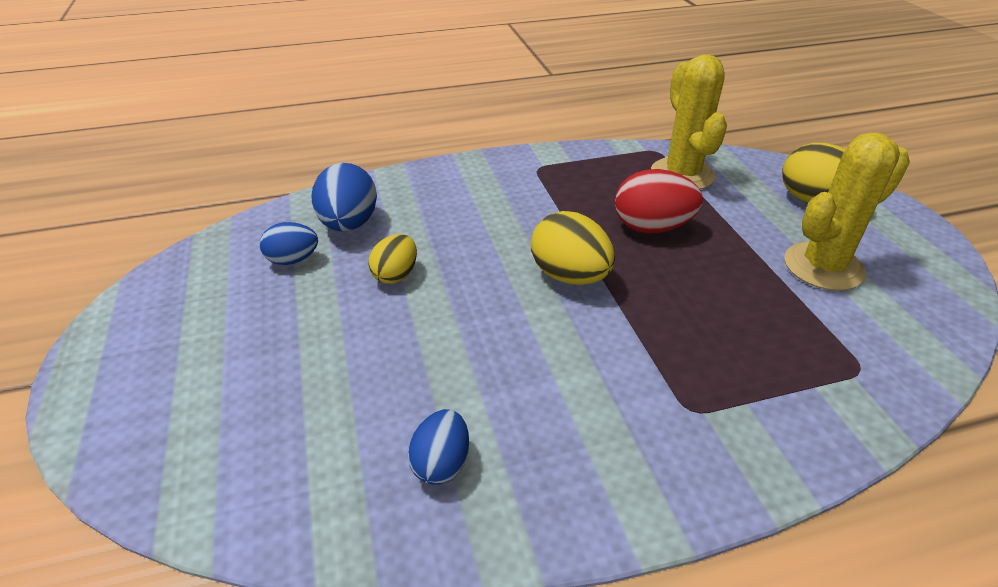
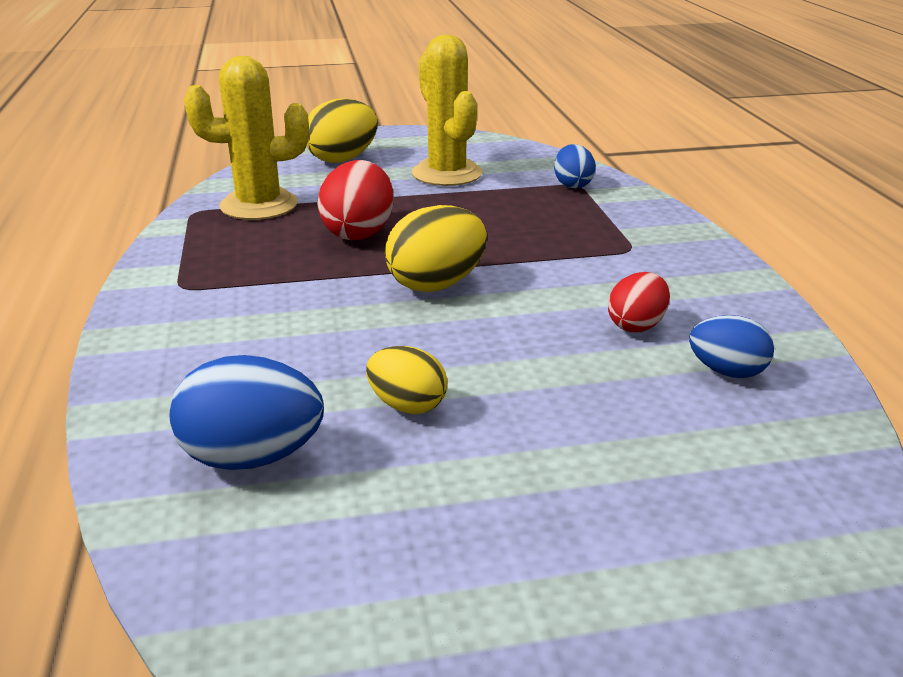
camera: 85 degrees left, 10 degrees down
(293, 260) = (339, 516): blue egg -> blue egg (572, 185)
(519, 402) = (636, 325): none -> red egg

